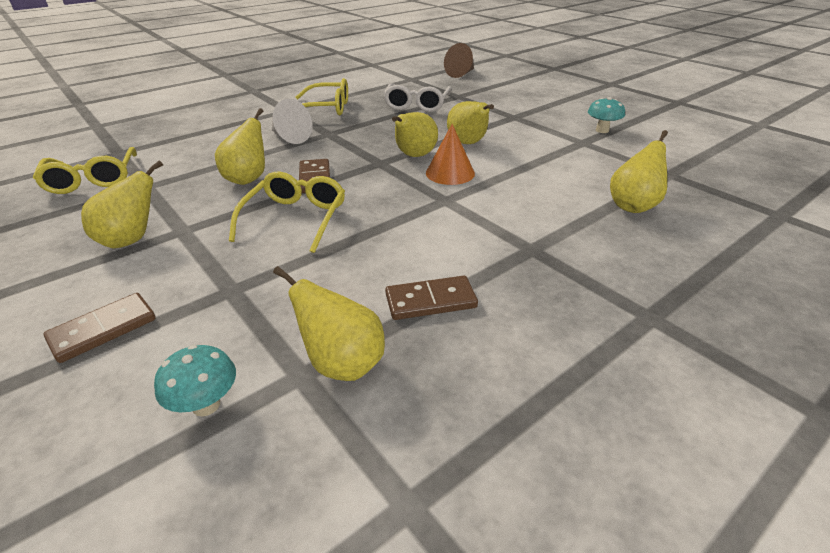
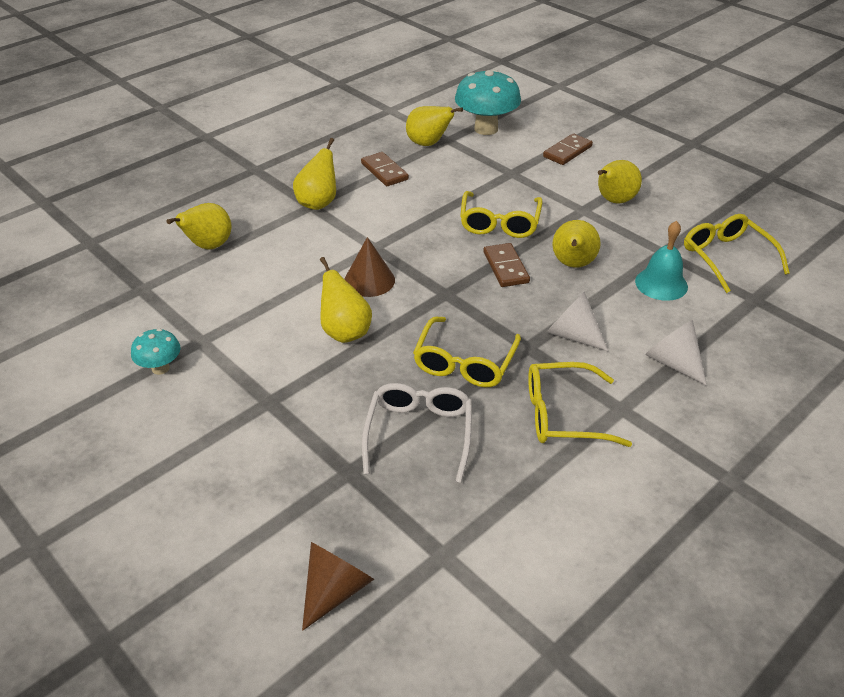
camera: 175 degrees right, 5 degrees up
(182, 163) = (661, 284): none -> turquoise bell
(206, 405) = (486, 129): turquoise mushroom -> turquoise mushroom, size x1.91
(232, 124) = (673, 363): none -> white cone
(378, 128) = (465, 362): none -> yellow glasses
(414, 156) = (409, 306): yellow pear -> yellow pear (318, 203)
(430, 301) = (384, 171): brown domino -> brown domino turned 75 degrees clockwise
(450, 173) = (369, 280): orange cone -> brown cone

